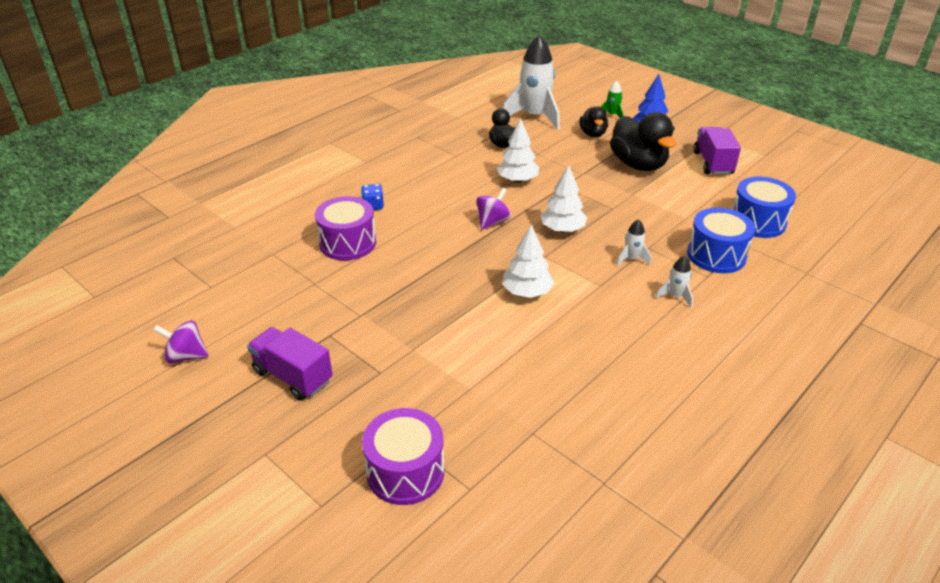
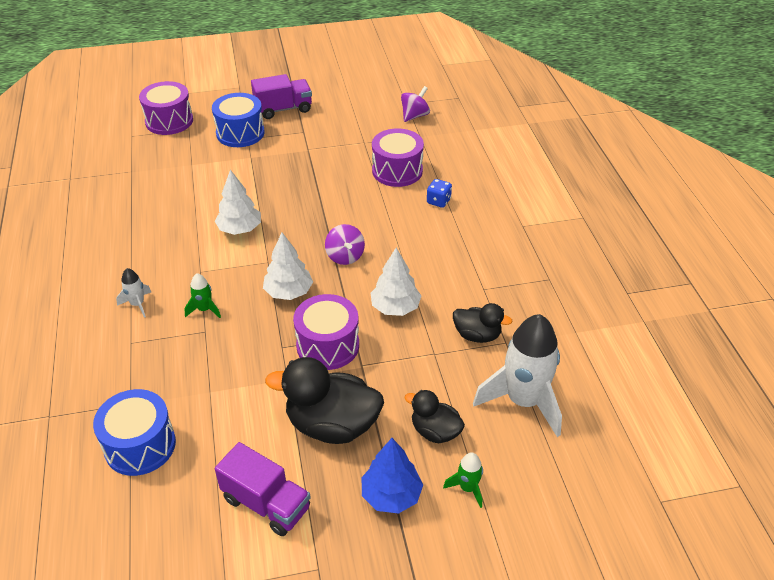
camera: 125 degrees right, 5 degrees up
(186, 356) = (345, 81): purple spinning top -> purple spinning top (414, 116)
(585, 191) = (328, 345): none -> purple drum
(631, 259) = (204, 309): white rocket -> green rocket
(716, 255) = (142, 369): blue drum -> blue drum (240, 133)

